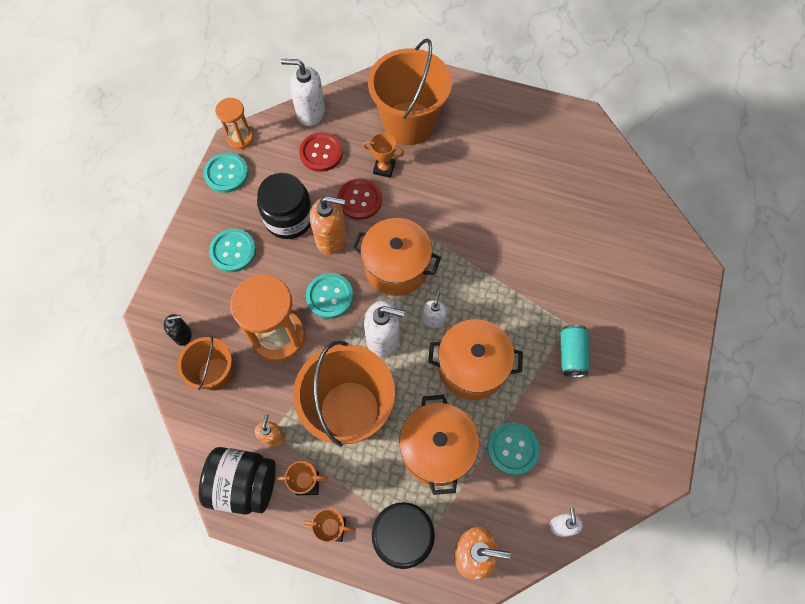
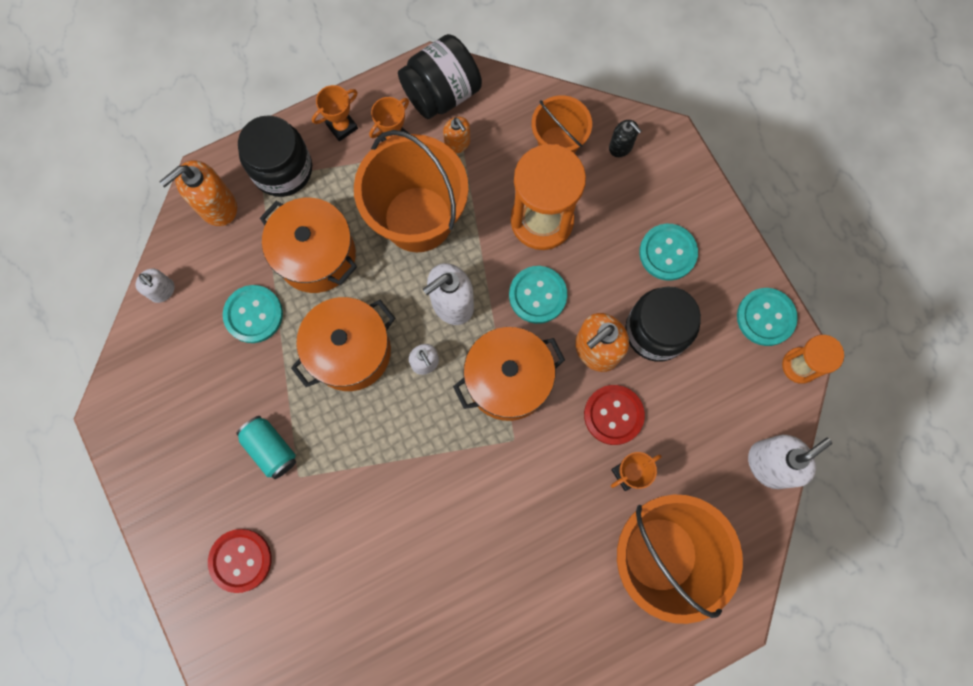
camera: 135 degrees right, 10 degrees up
(183, 335) = (621, 147): black soap dispenser -> black soap dispenser turned 75 degrees counterclockwise
(321, 153) = (706, 428): red button -> red button (240, 560)

